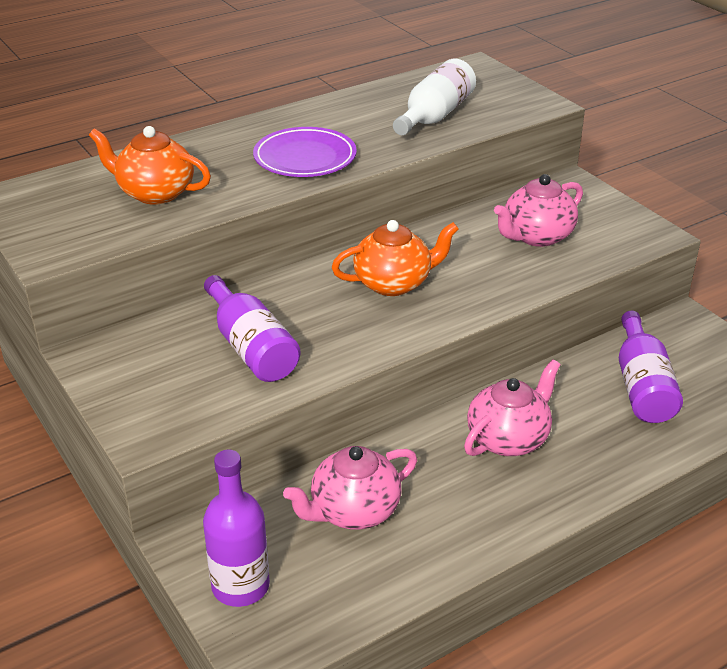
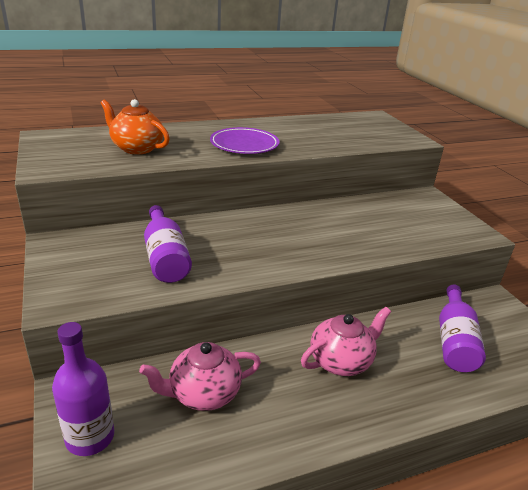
camera: 10 degrees right, 5 degrees down
(394, 283) = (283, 234): orange teapot -> none
(434, 116) = (340, 136): white bottle -> none
(536, 236) = (394, 222): pink teapot -> none

